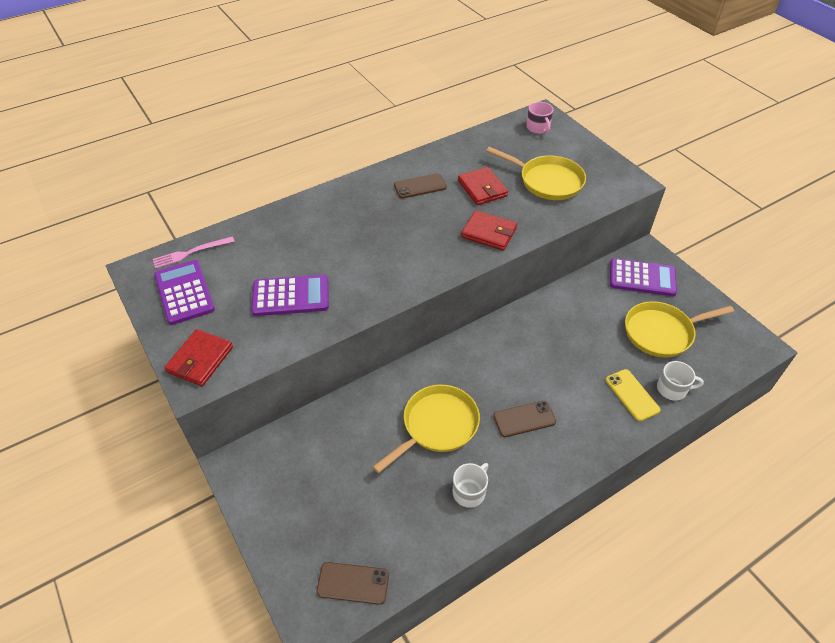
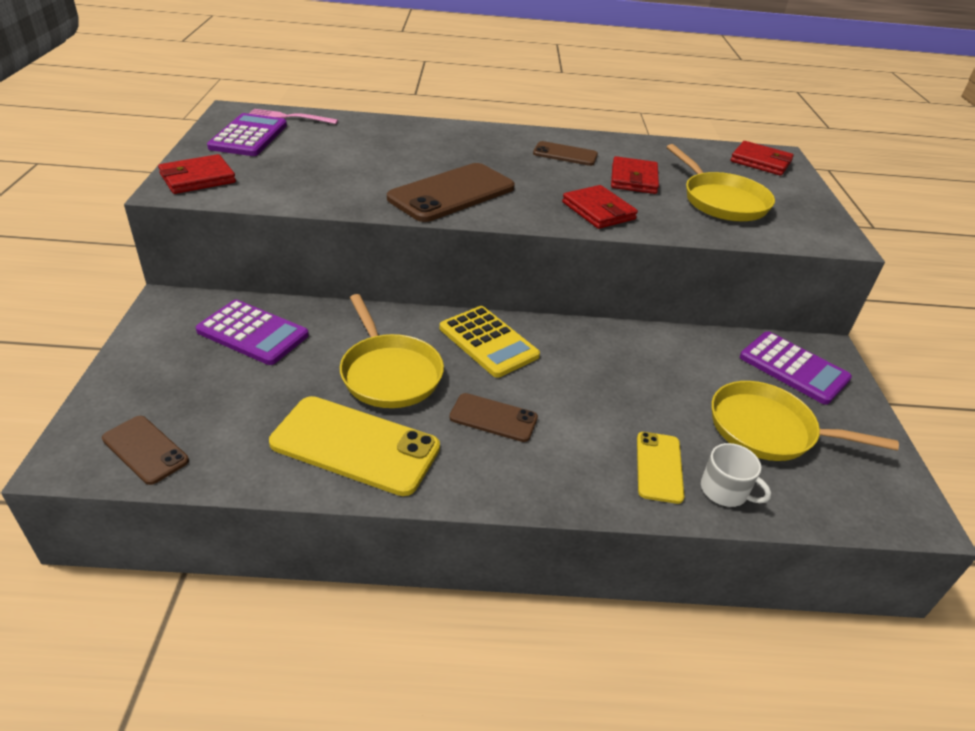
camera: 30 degrees right, 10 degrees down
(290, 296) = (333, 173): purple calculator -> purple calculator (252, 333)
(388, 269) = (452, 193): none -> brown phone
(437, 426) = (389, 373): yellow pan -> yellow pan turned 75 degrees clockwise
(469, 491) = (355, 445): white mug -> yellow phone
(470, 363) = (488, 342): none -> yellow calculator
(538, 128) = (760, 162): pink mug -> red wallet

